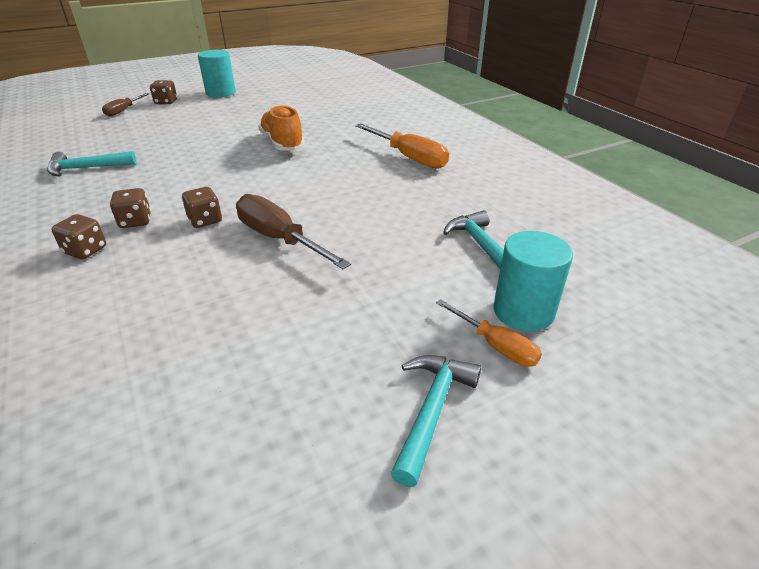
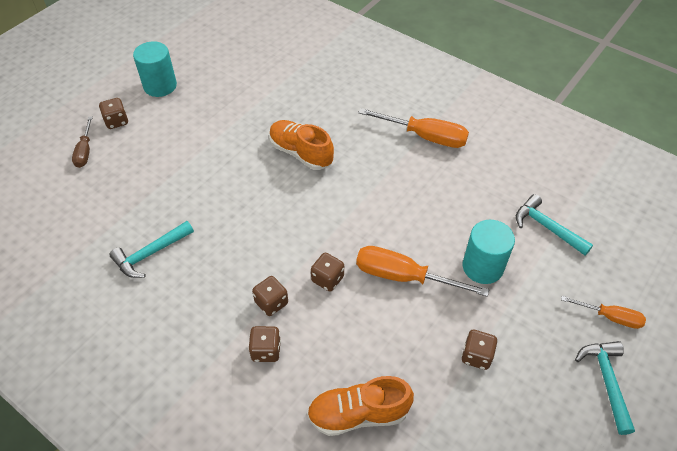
camera: 25 degrees left, 15 degrees up
(100, 327) = (358, 414): none -> orange shoe
(279, 239) = (403, 277): brown screwdriver -> orange screwdriver
(285, 324) = (476, 356): none -> brown dice
(523, 311) = (608, 281): turquoise cylinder -> turquoise cylinder (482, 267)

